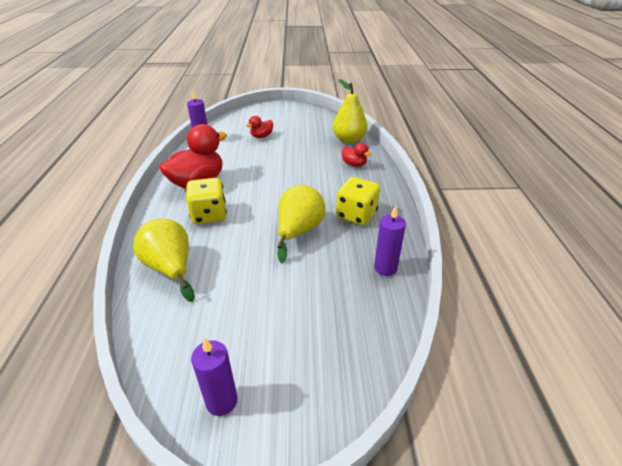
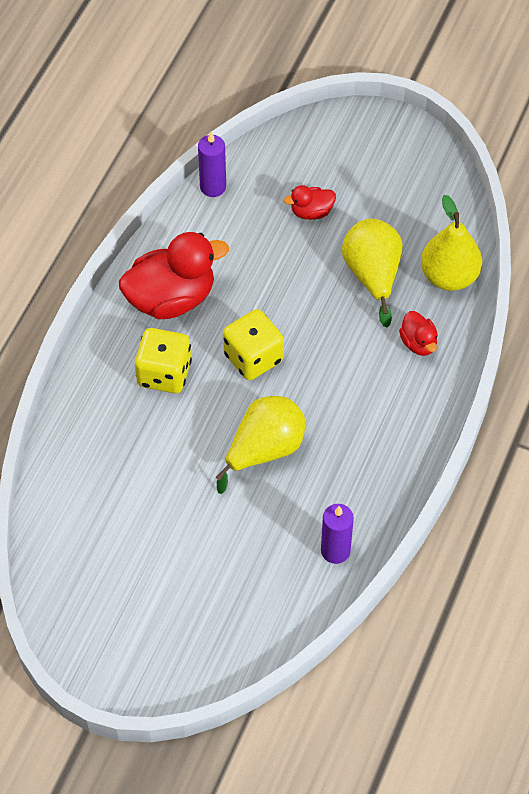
camera: 25 degrees right, 20 degrees up
(170, 268) = (91, 449): yellow pear -> yellow pear (372, 275)
(221, 401) = (92, 631): purple candle -> none
(356, 215) = (355, 451): yellow dice -> yellow dice (253, 357)

